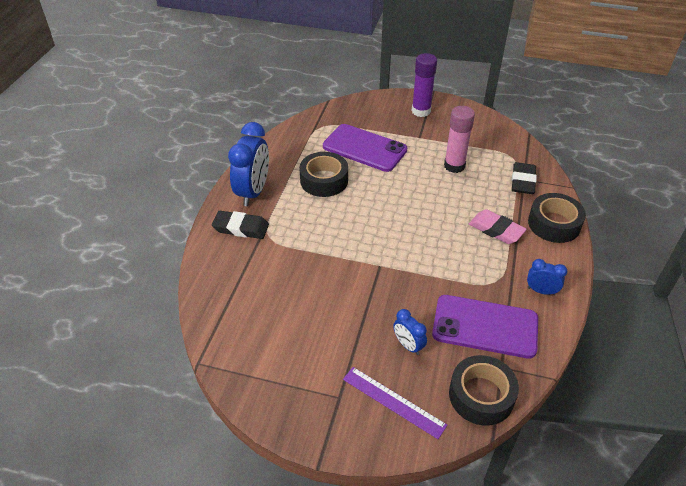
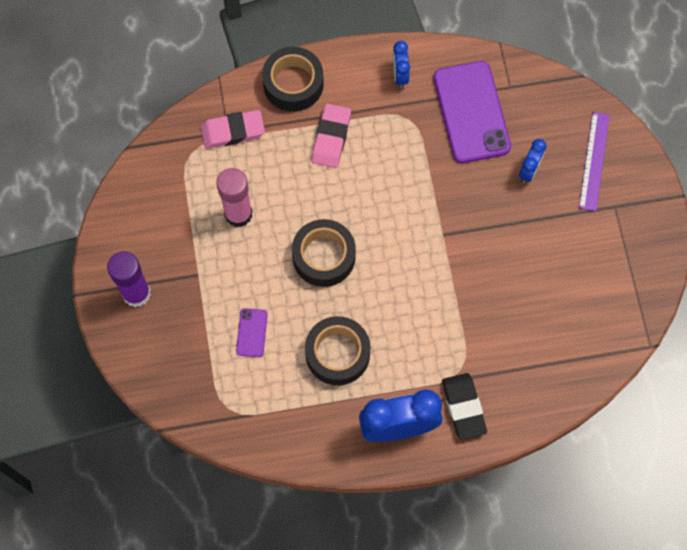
camera: 115 degrees left, 25 degrees up
(364, 148) = (251, 332): purple phone -> purple phone, size x0.44
(481, 395) = (549, 94): black tape -> black tape (324, 256)
(523, 181) = (233, 131): black eraser -> pink eraser

